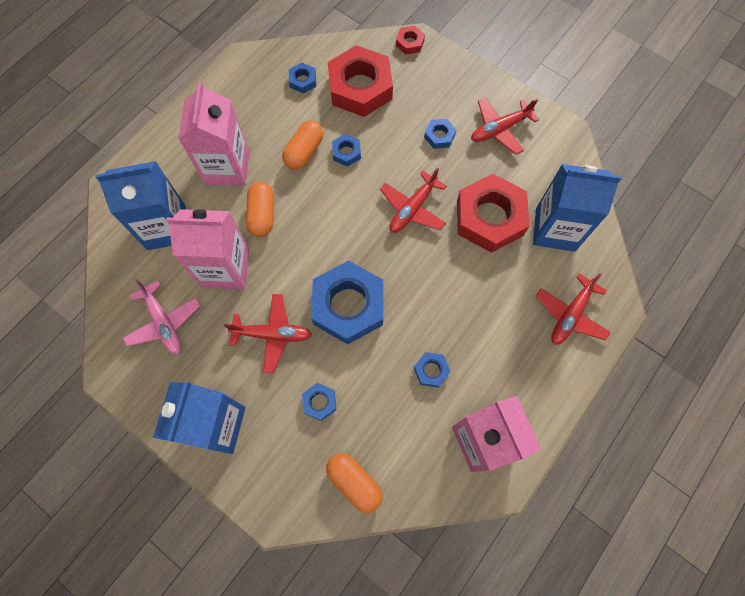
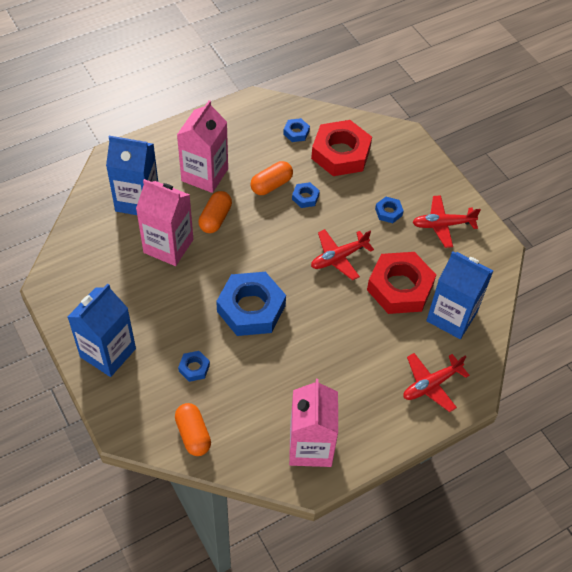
camera: 20 degrees right, 15 degrees down
(164, 322) = (103, 266): pink plane -> none
(272, 334) = (181, 306): red plane -> none
(409, 43) = (399, 134): red nut -> none
(431, 370) = (294, 380): blue nut -> none

